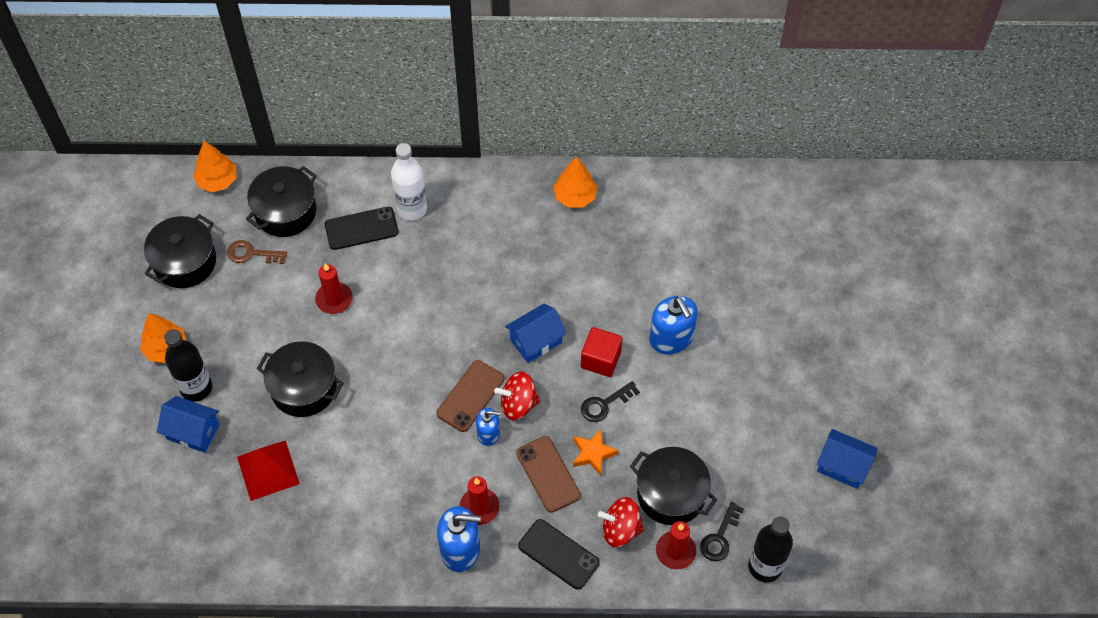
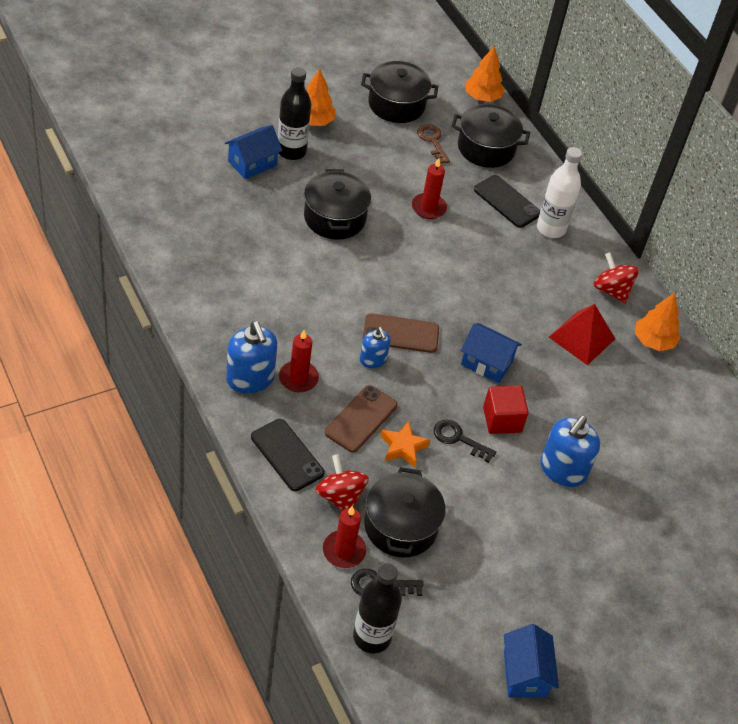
camera: 55 degrees right, 10 degrees down
(193, 432) = (252, 163): blue house -> blue house turned 60 degrees clockwise
(268, 470) = (247, 221): red pyramid -> red pyramid (582, 338)
(518, 404) = (415, 371): red spinning top -> red spinning top (611, 290)
(558, 554) = (287, 455): black phone -> black phone turned 45 degrees counterclockwise

